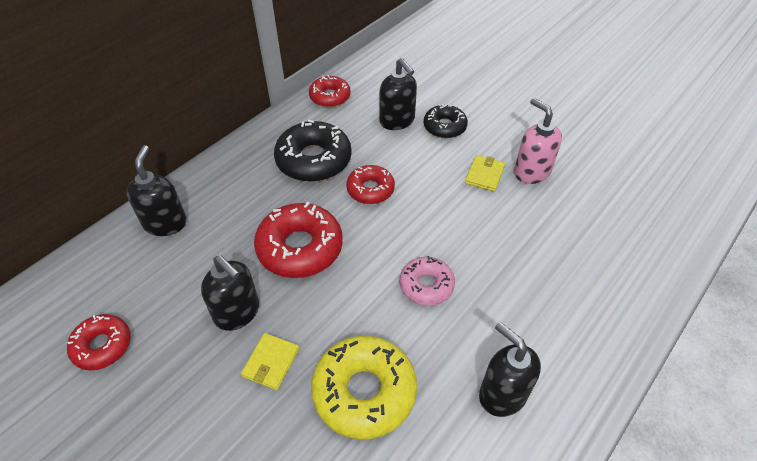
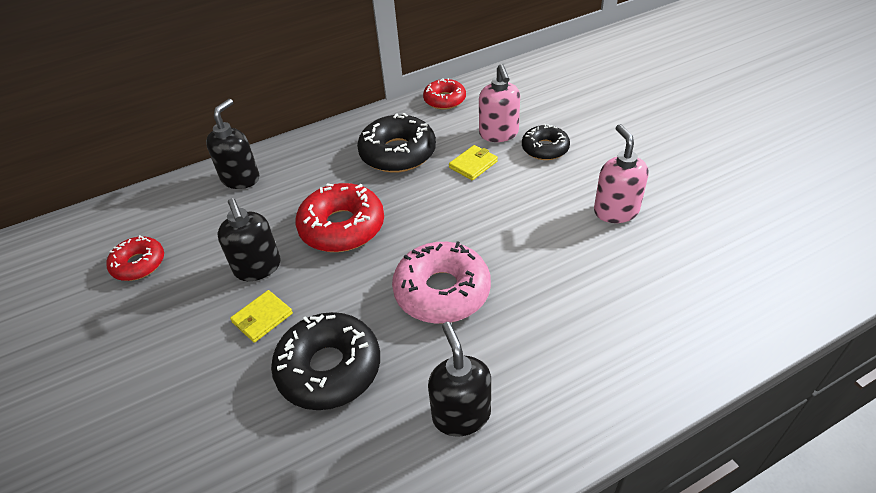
camera: 25 degrees right, 5 degrees down
(364, 391) = (329, 368): yellow donut -> black donut
(370, 189) = (436, 191): red donut -> none
(397, 121) = (499, 134): black soap dispenser -> pink soap dispenser
(426, 285) = (442, 291): pink donut -> pink donut, size x1.66
(484, 175) = (562, 203): yellow wallet -> yellow wallet (473, 164)

